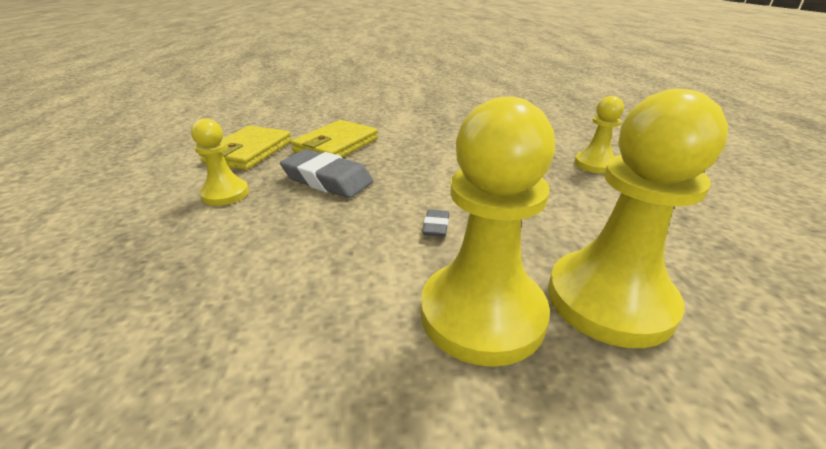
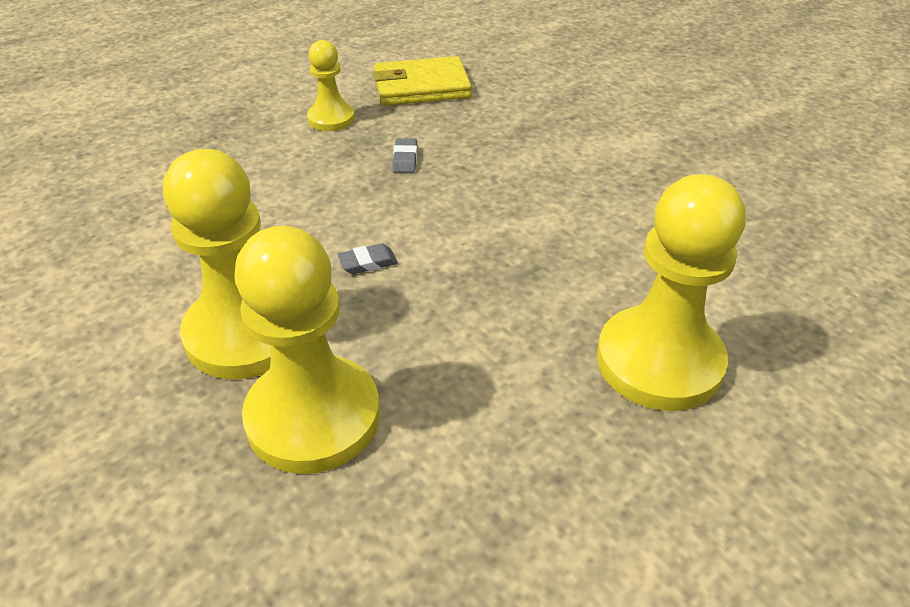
camera: 60 degrees right, 10 degrees up
(327, 180) = (405, 159): grey eraser -> grey eraser, size x0.45
(336, 145) = (491, 129): yellow wallet -> none
(595, 164) = (659, 361): yellow pawn -> yellow pawn, size x1.85

